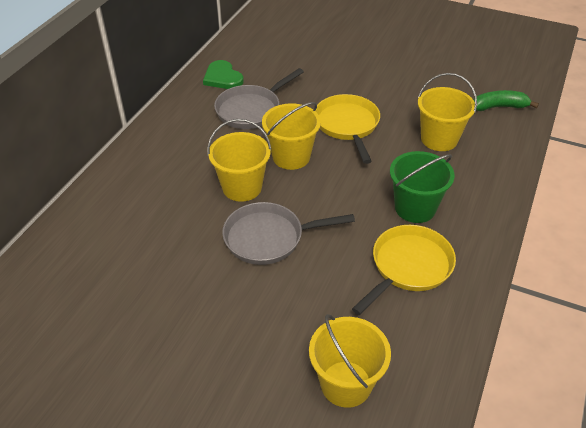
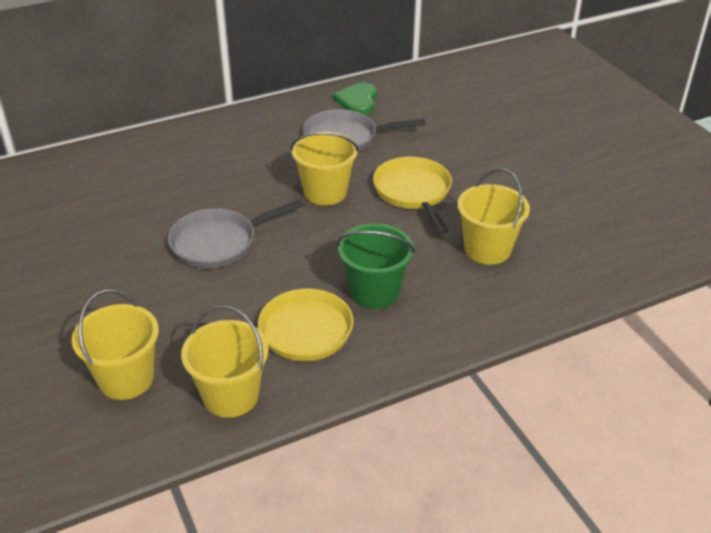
camera: 40 degrees right, 5 degrees down
(242, 187) = (251, 194): yellow bucket -> yellow bucket (231, 396)
(269, 238) = (219, 243): grey pan -> grey pan turned 60 degrees counterclockwise
(347, 125) = (413, 193): yellow pan -> yellow pan turned 45 degrees counterclockwise
(499, 107) = (601, 254): green banana -> none

